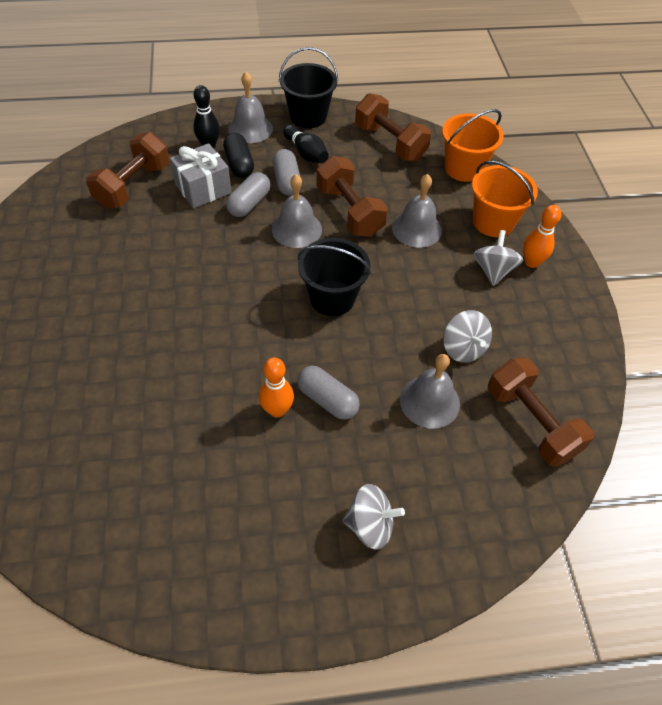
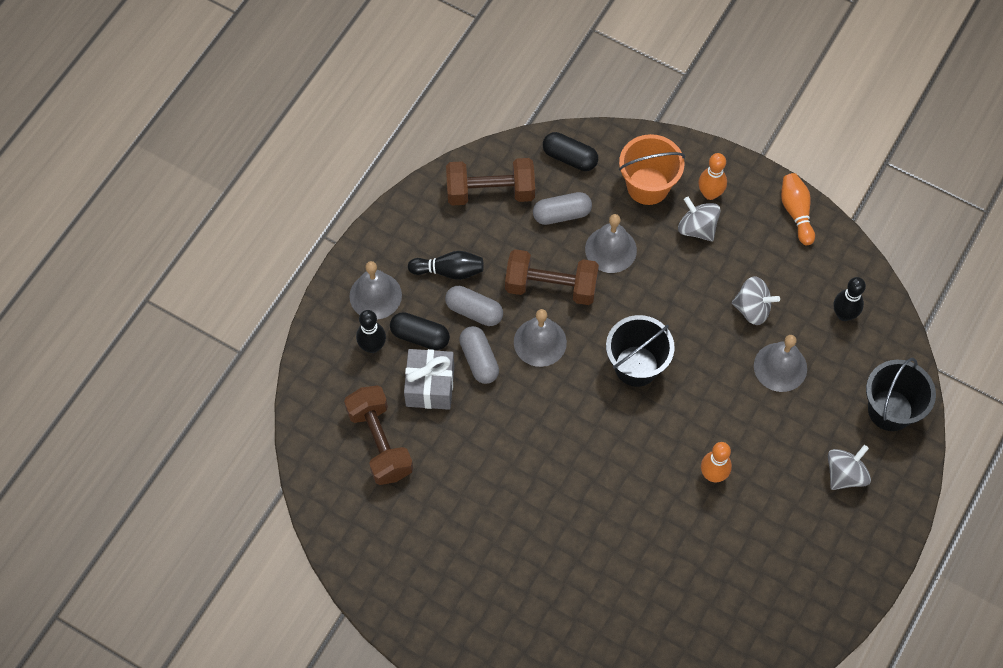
camera: 50 degrees left, 10 degrees up
(308, 116) = (398, 234): black bucket -> black bucket (890, 410)
(327, 400) = (729, 434): grey capsule -> grey capsule (561, 214)
(463, 168) = (570, 158): orange bucket -> black capsule
(531, 422) = (844, 314): brown dumbbell -> black bowling pin
(583, 328) = (796, 212): none -> orange bowling pin

